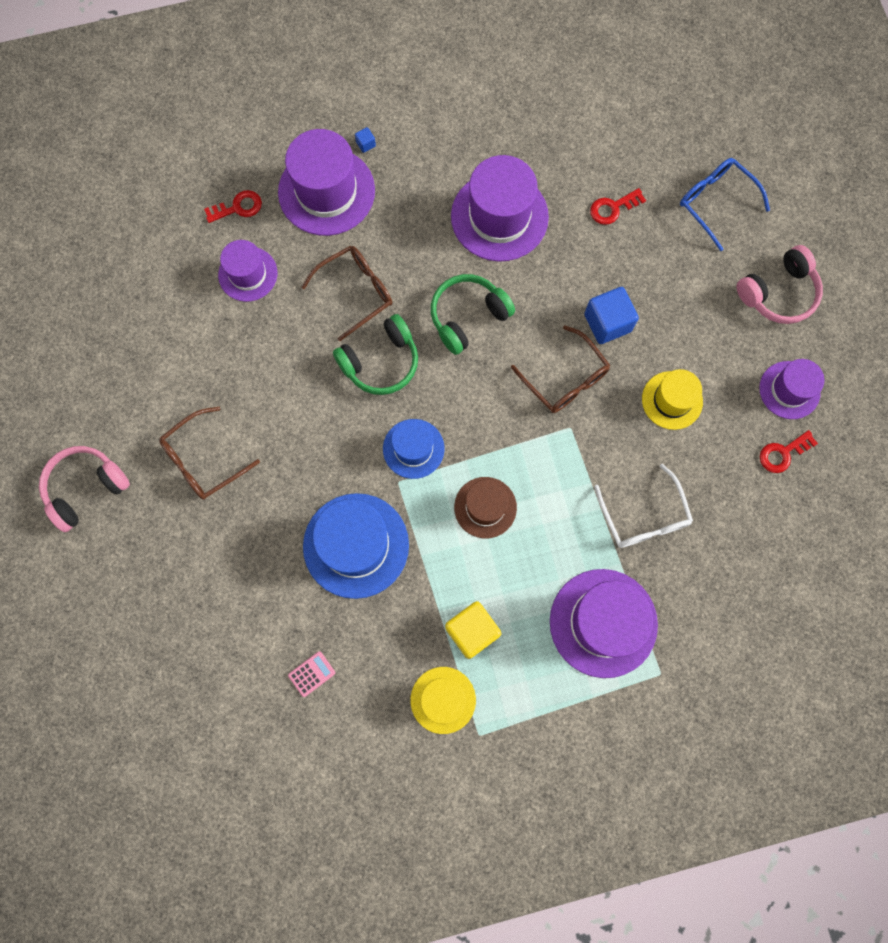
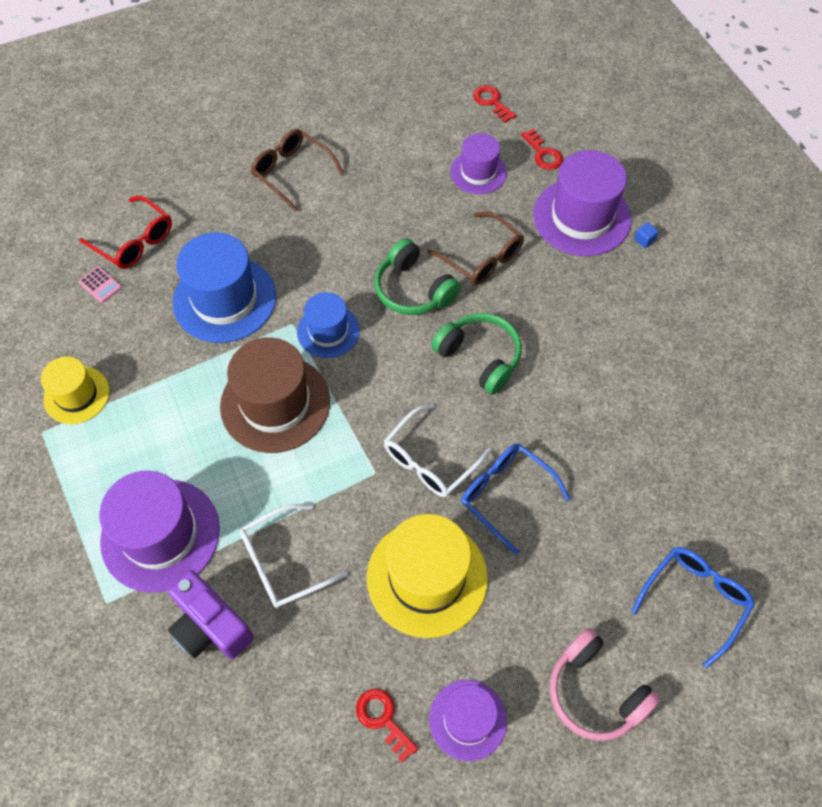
camera: 80 degrees right, 15 degrees down
(85, 488) = (256, 100): pink headphones -> none
(261, 635) = (134, 241): none -> red glasses
(472, 631) = (145, 410): yellow cube -> none
(485, 507) = (275, 403): brown hat -> brown hat, size x1.67
(499, 216) = (602, 370): purple hat -> none
(565, 378) = (430, 460): brown glasses -> white glasses
(607, 323) = (506, 495): blue cube -> blue glasses
(613, 208) = (649, 482): red key -> red key (492, 102)
(672, 400) = (427, 577): yellow hat -> yellow hat, size x1.67
(692, 584) = (210, 626): none -> purple camera

